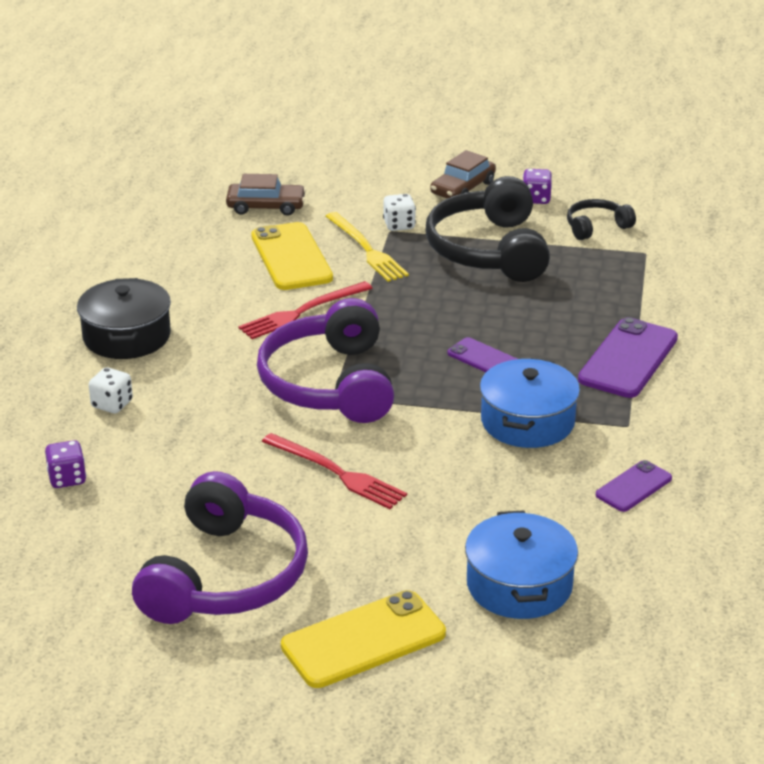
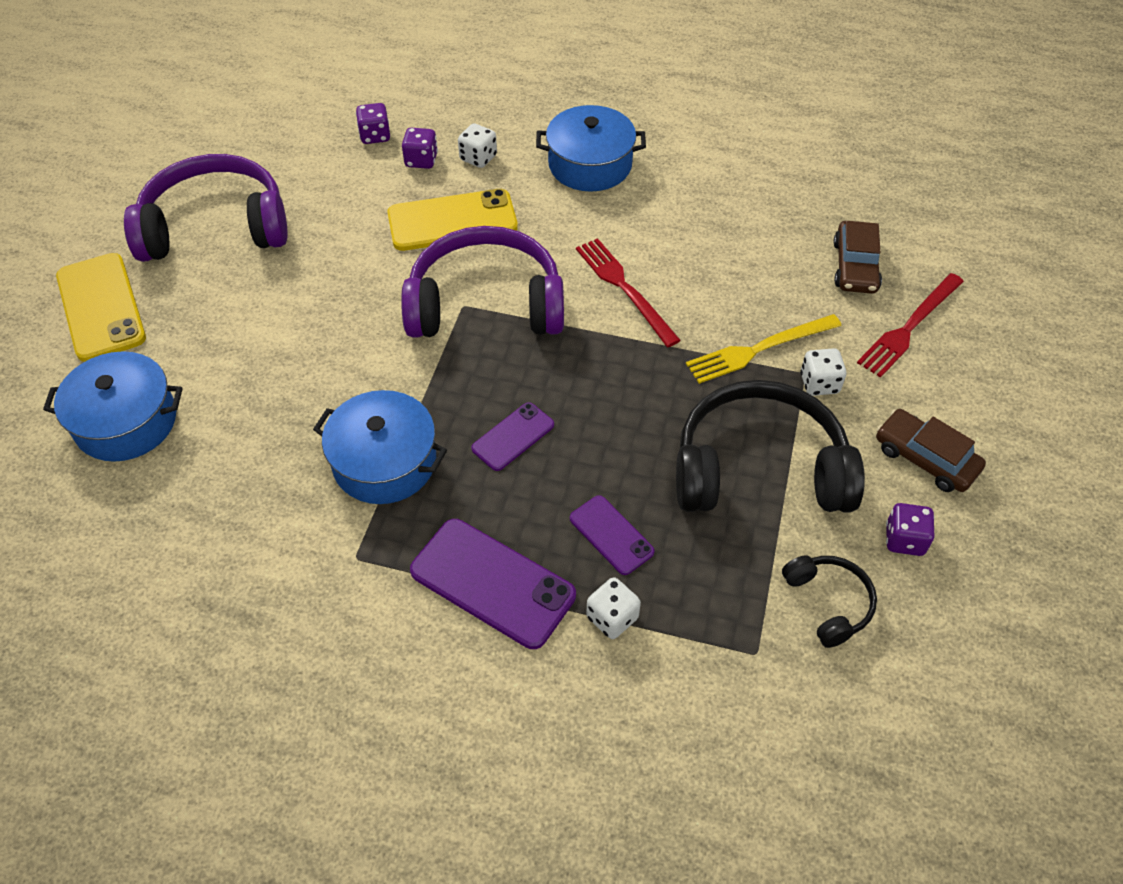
camera: 95 degrees right, 20 degrees up
(114, 441) = (421, 160): none -> purple dice
(126, 336) = (590, 164): black pot -> blue pot
(226, 576) = (215, 226): purple headphones -> purple headphones turned 150 degrees clockwise
(291, 257) = (739, 284): yellow phone -> yellow phone (452, 221)
(337, 473) = (336, 302): red fork -> red fork (909, 327)
(633, 487) = (243, 543): purple phone -> purple phone (611, 535)
(639, 307) = (612, 618): none -> white dice

